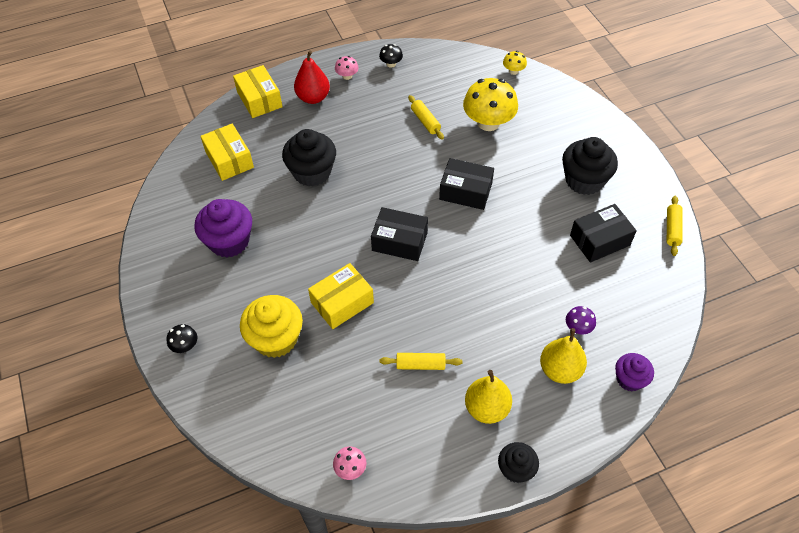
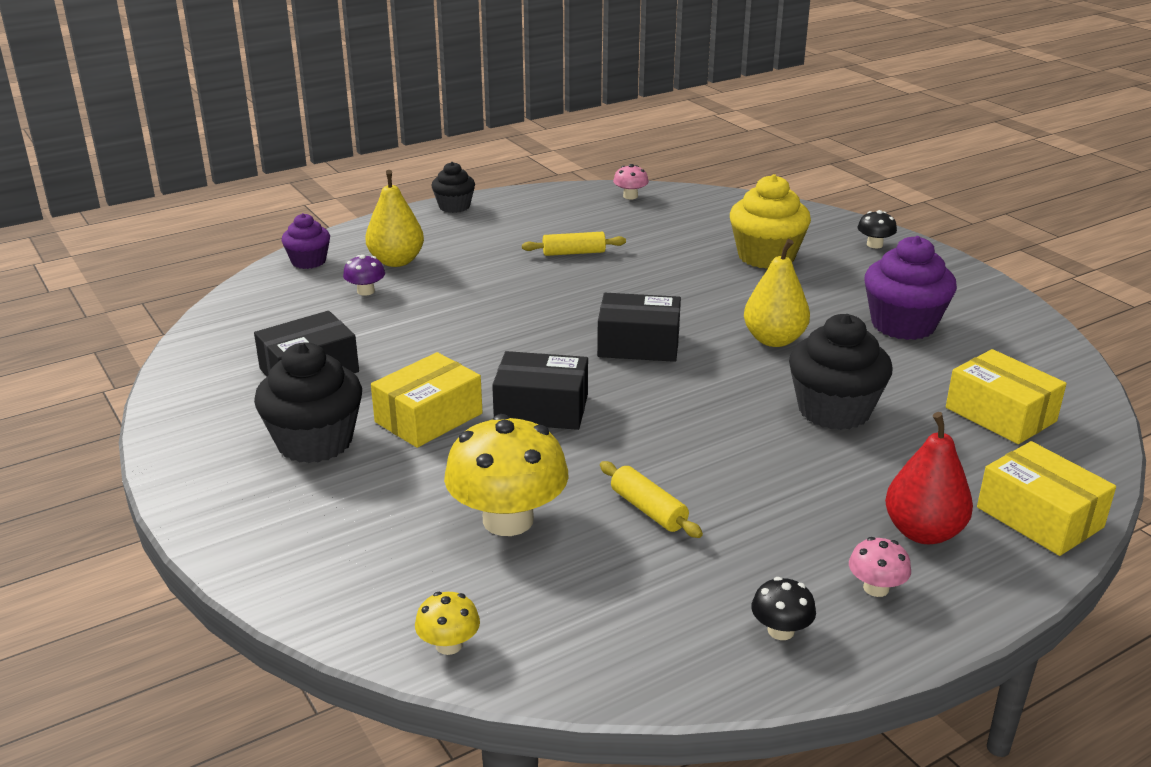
camera: 170 degrees right, 25 degrees down
(342, 302) = (697, 287): yellow box -> yellow box (428, 418)
(486, 408) = (488, 234): yellow pear -> yellow pear (774, 340)
(672, 229) = (177, 392): yellow rolling pin -> none

